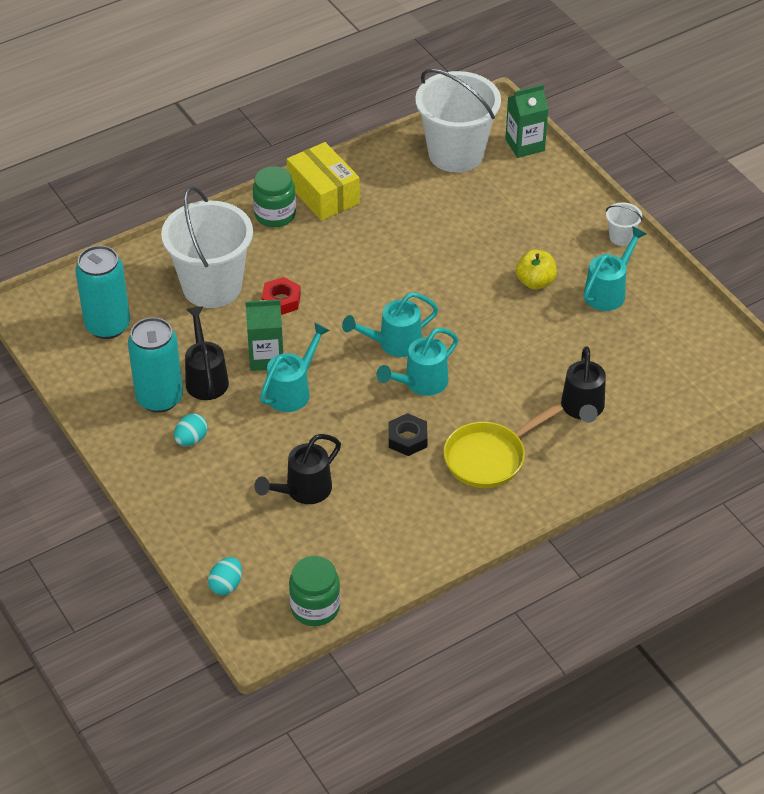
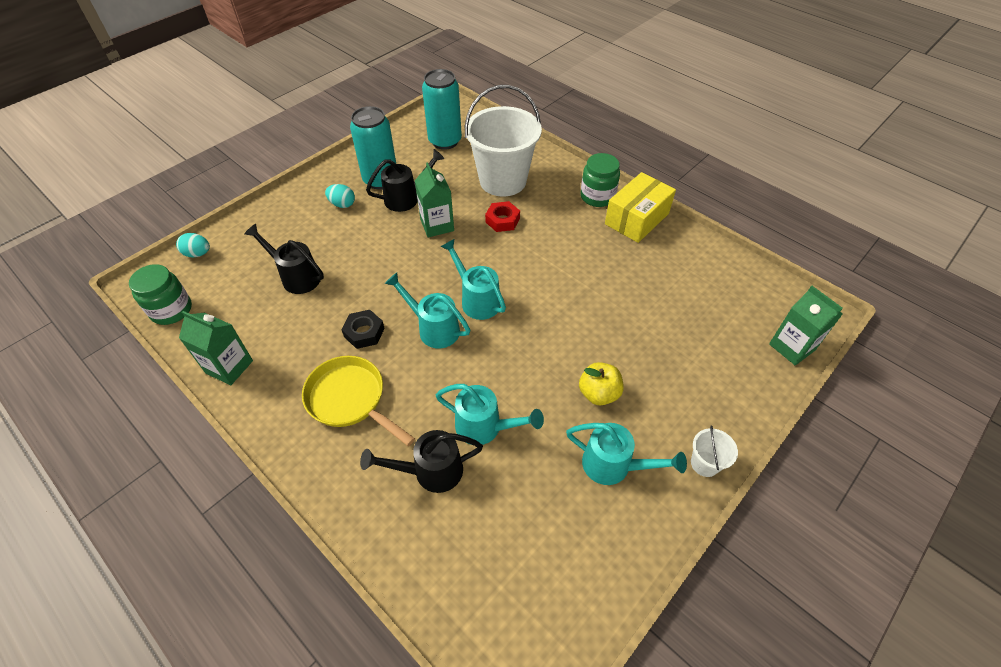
camera: 75 degrees right, 5 degrees up
(292, 391) = (404, 248): turquoise watering can -> turquoise watering can (485, 427)
(417, 553) = (229, 367): none -> green carton
(456, 153) = (743, 295): white bucket -> none

